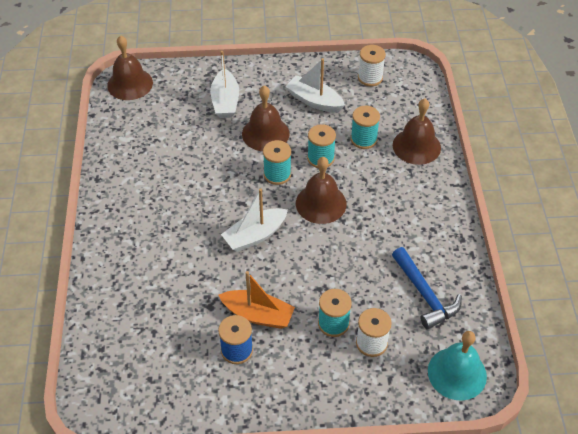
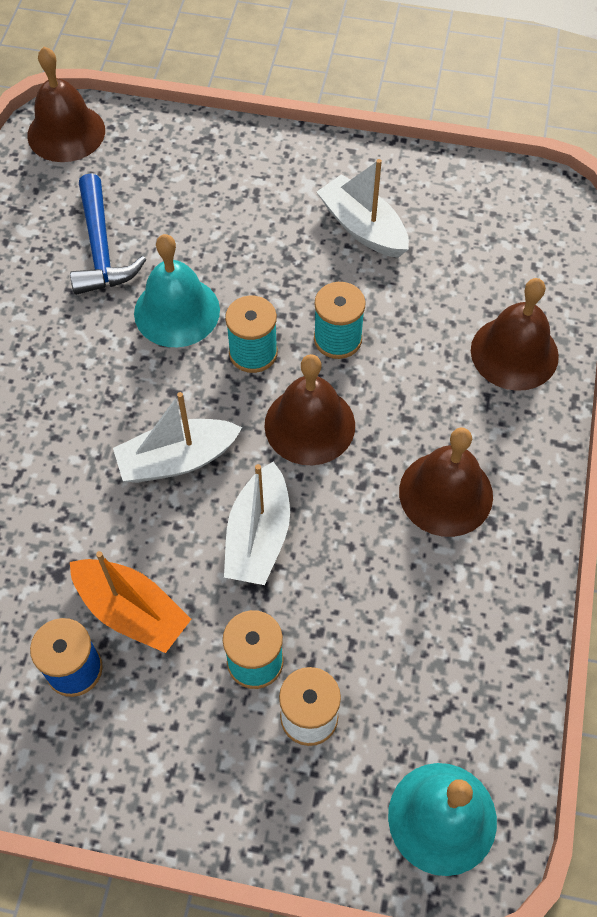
camera: 15 degrees right, 10 degrees up
(225, 101) = (211, 197): white boat -> white boat (258, 536)
(227, 162) = (177, 311): none -> turquoise bell
(265, 133) = (259, 271): brown bell -> brown bell (446, 493)
(363, 139) = (424, 319): turquoise spool -> none
(370, 78) = (474, 204): white spool -> none
(425, 294) = (435, 646): blue hammer -> blue hammer (101, 248)

